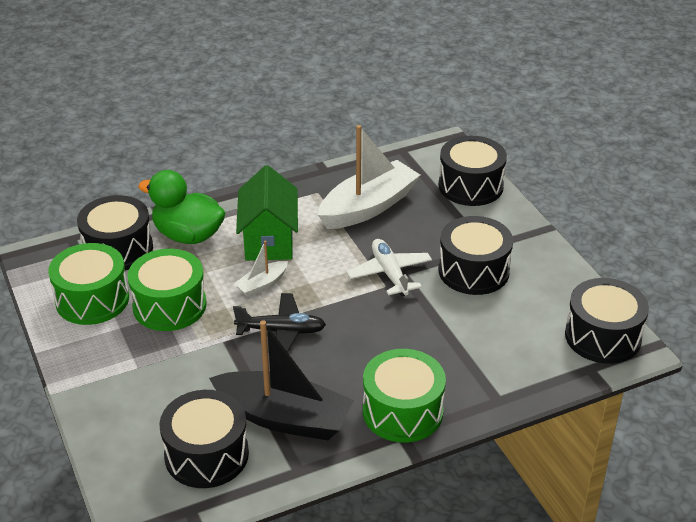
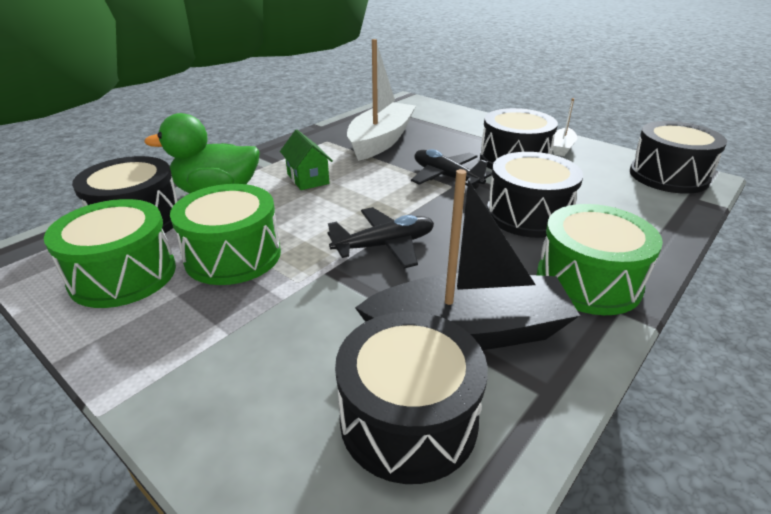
camera: 25 degrees left, 5 degrees down
(262, 285) = (329, 212): white boat -> white boat (561, 148)
(269, 240) = (308, 179): green house -> green house, size x0.61
(390, 274) = (446, 177): white plane -> black plane
(470, 186) = (450, 115): black drum -> black drum (528, 215)

